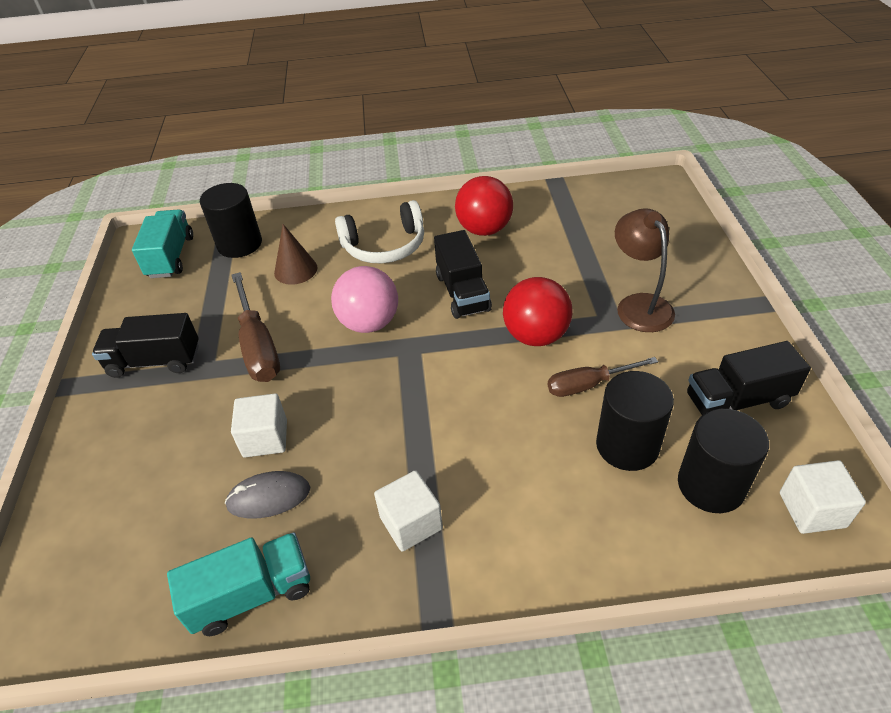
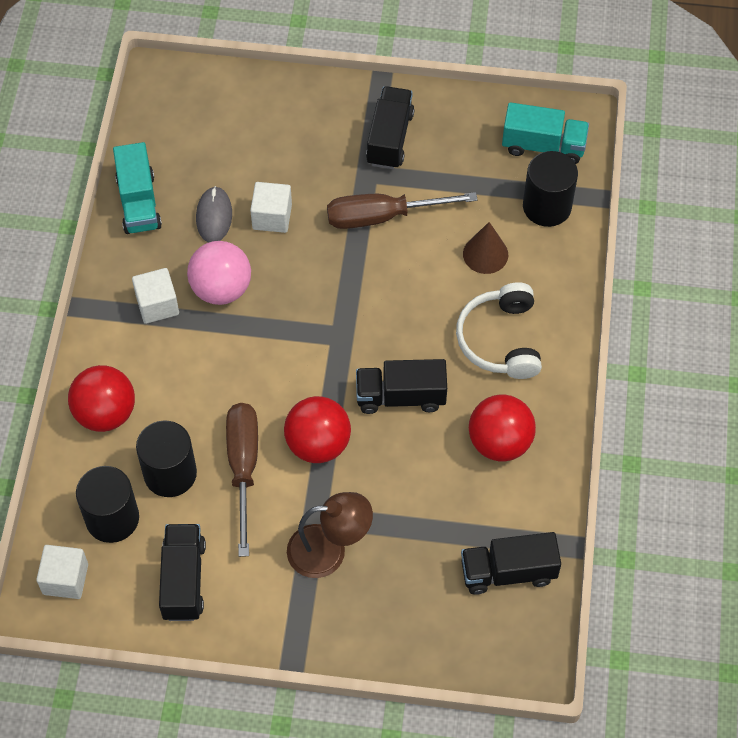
camera: 100 degrees right, 15 degrees up
(369, 323) = (383, 308): pink ball -> pink ball (221, 289)
(582, 535) = (105, 413): none -> red ball
(588, 385) = (243, 467): brown screwdriver -> brown screwdriver, size x1.53
(595, 206) = (508, 572): none -> black truck

